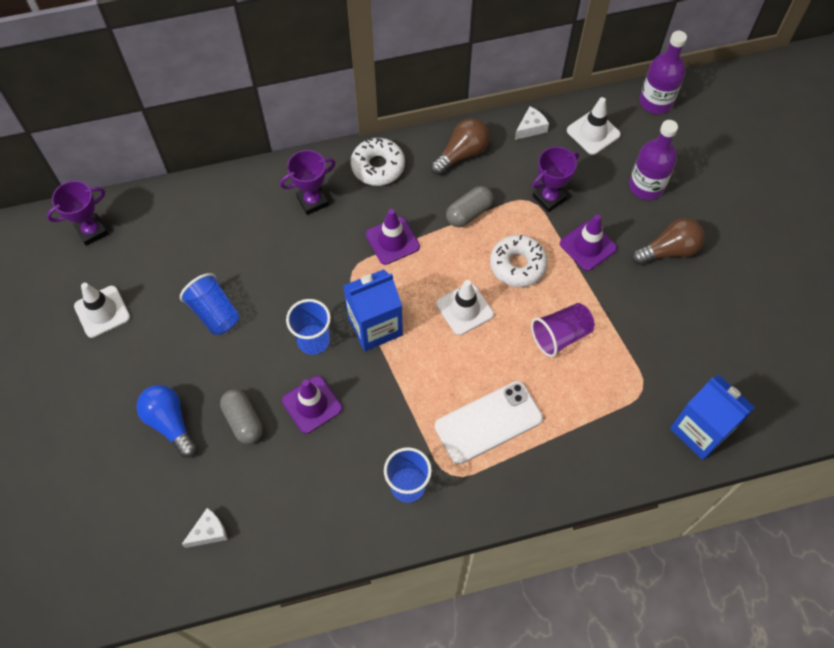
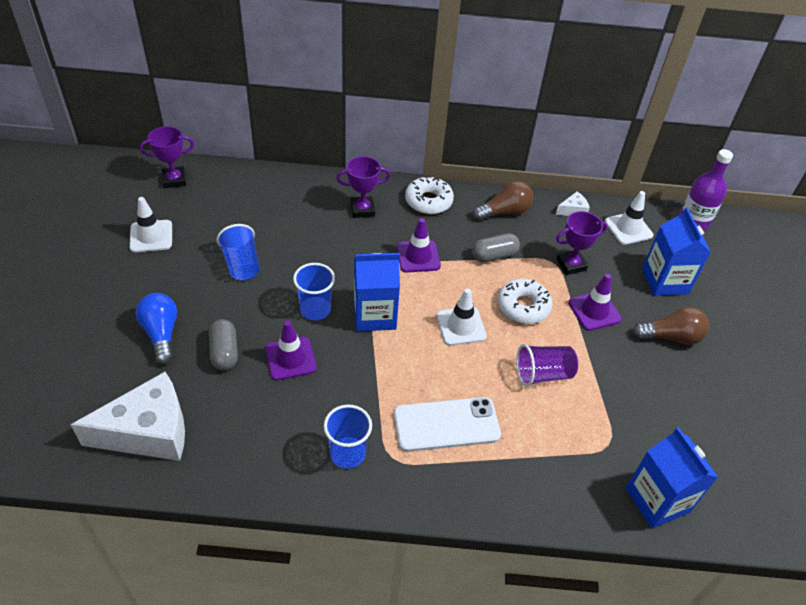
camera: 15 degrees right, 15 degrees down
(209, 532) = (148, 431): white cheese -> white cheese, size x2.39
(646, 186) = (665, 281): purple bottle -> blue carton

